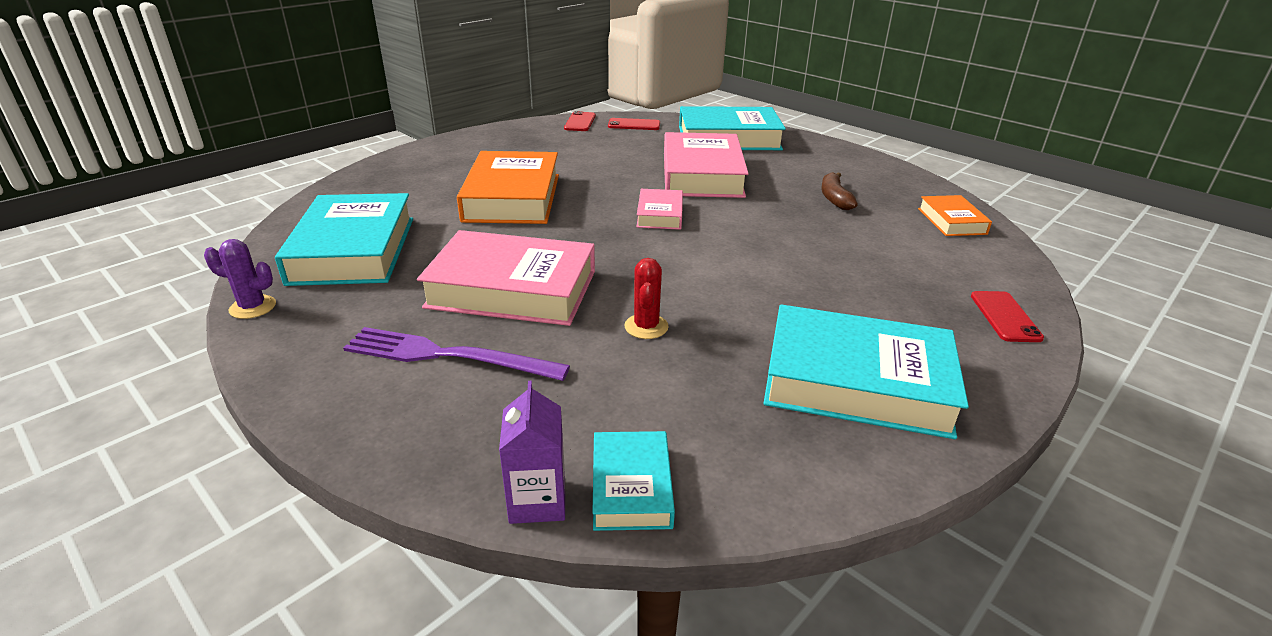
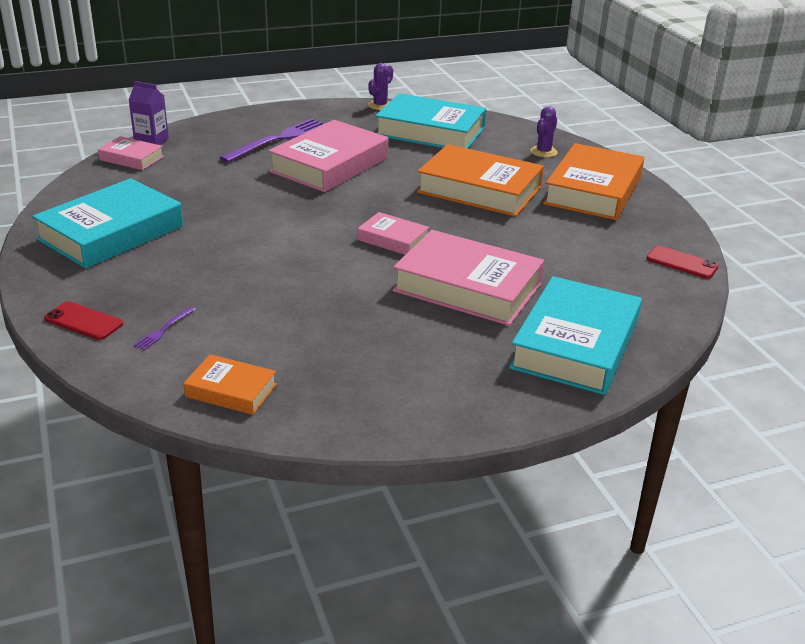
camera: 115 degrees right, 0 degrees up
(388, 183) = (543, 152): none -> purple cactus
(474, 155) = (593, 191): none -> orange book
(631, 486) = (131, 158): turquoise book -> pink book
(634, 125) = (657, 294): red phone -> none
(646, 327) = (241, 191): red cactus -> none
(834, 198) = (347, 342): brown banana -> none
(943, 271) = (164, 329): none -> purple fork

